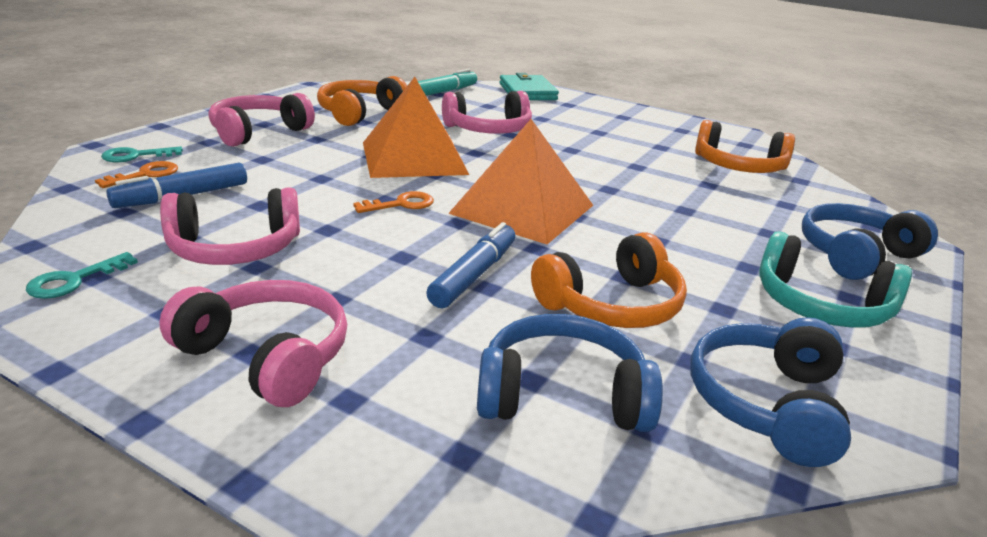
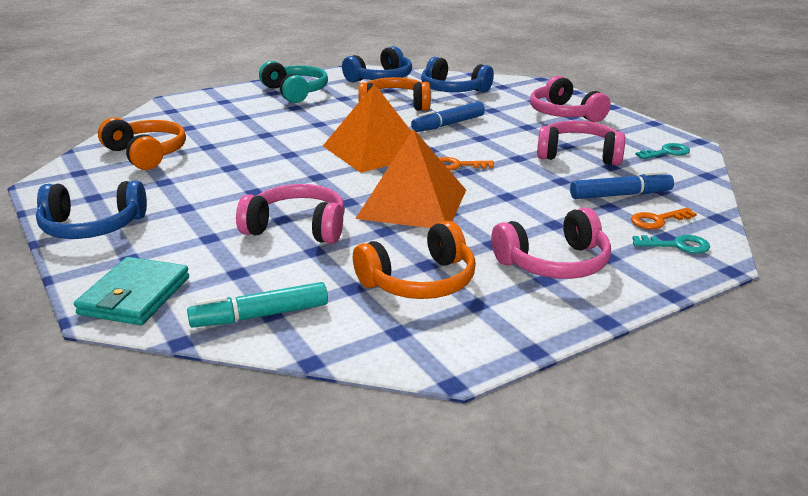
camera: 150 degrees left, 0 degrees up
(856, 255) = (223, 102): blue headphones -> blue headphones (92, 227)

